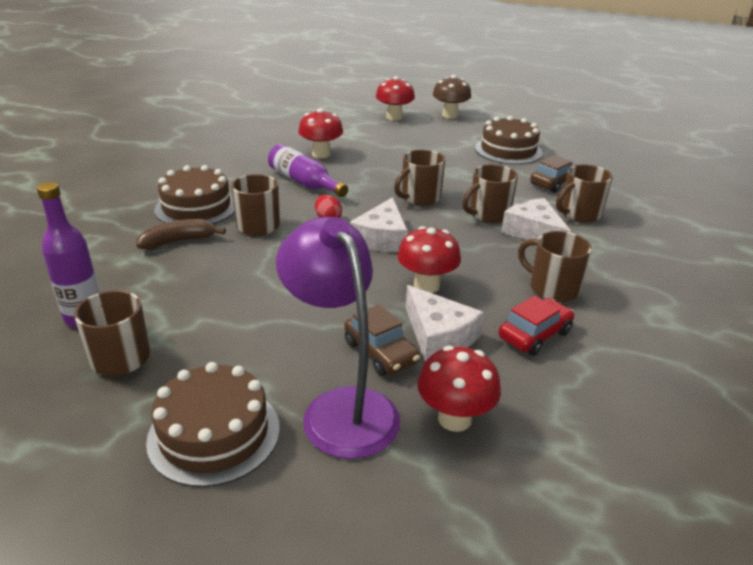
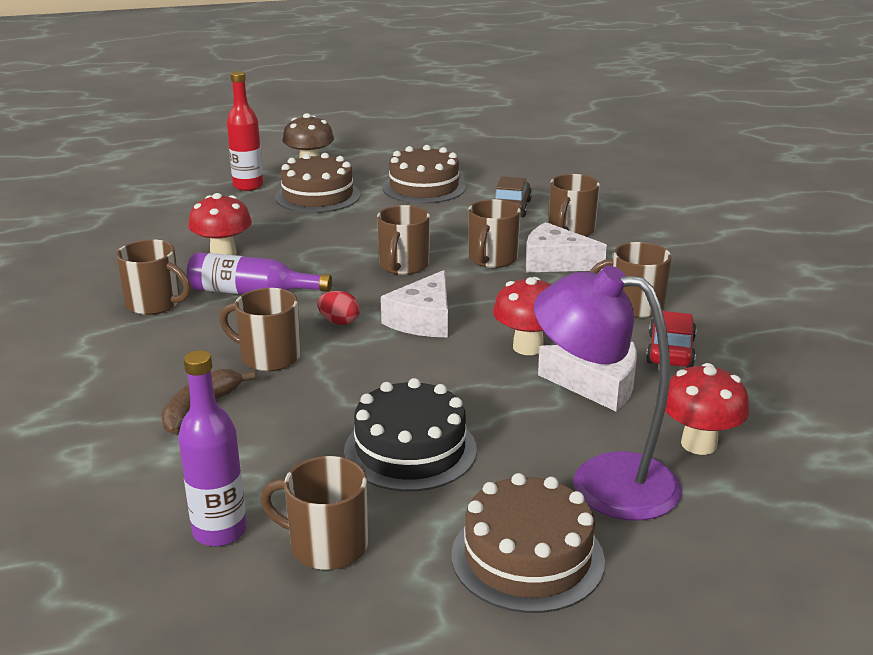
camera: 35 degrees left, 5 degrees down
(196, 207) = (161, 365): brown cake -> brown cake (318, 196)
(244, 171) = (155, 304): none -> brown mug
(251, 320) = (410, 450): none -> black cake
(380, 352) = (570, 422): brown car -> none
(382, 238) = (423, 320): white cheese -> white cheese turned 45 degrees clockwise
(394, 117) = (248, 186): red mushroom -> red bottle

